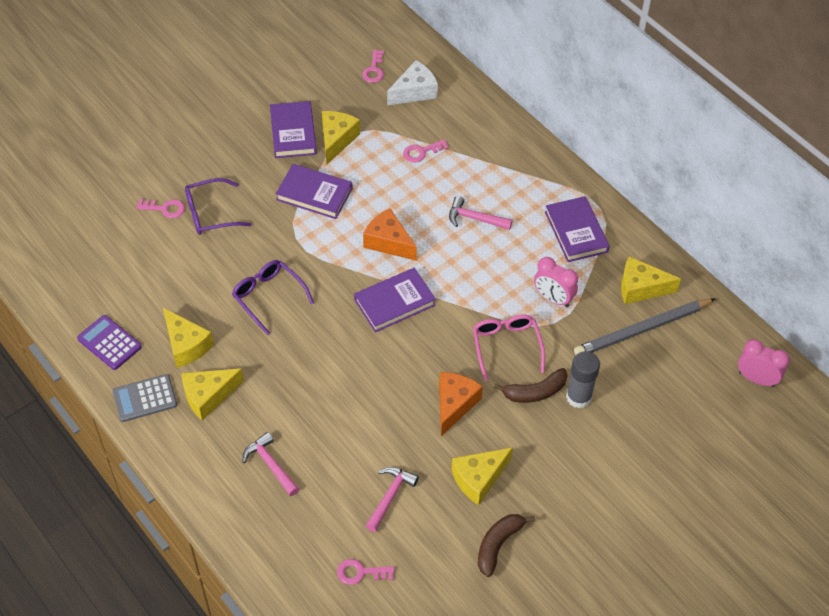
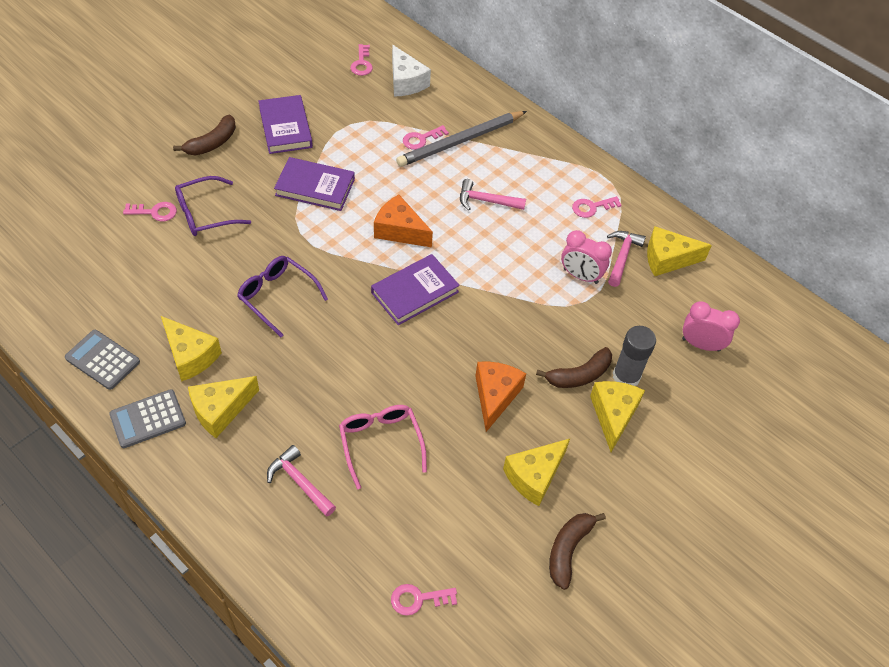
camera: 10 degrees left, 0 degrees up
(109, 343) = (102, 360): purple calculator -> grey calculator
(223, 144) = (212, 143): none -> brown banana
(336, 140) = (332, 132): yellow cheese -> yellow cheese (613, 415)
(390, 496) = (439, 506): pink hammer -> pink hammer (622, 257)
(414, 92) = (406, 82): white cheese -> white cheese turned 105 degrees clockwise
(506, 346) = (540, 328): pink glasses -> pink glasses (380, 442)
(576, 232) = (592, 207): purple book -> pink key
(642, 330) = (678, 301): grey pencil -> grey pencil (460, 141)
(756, 379) = (804, 342): pink clock -> pink clock (701, 344)

